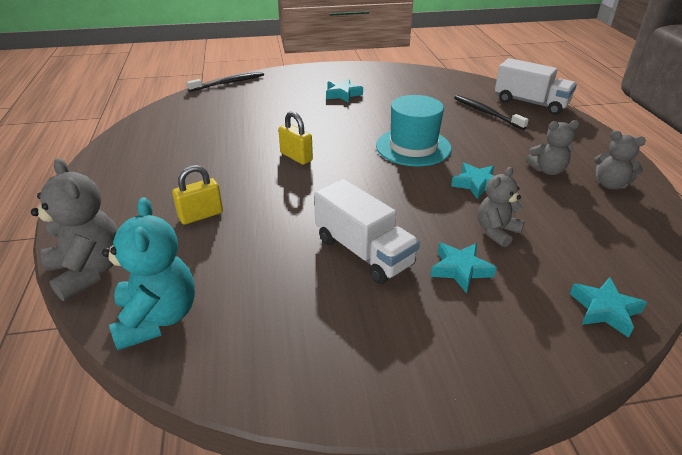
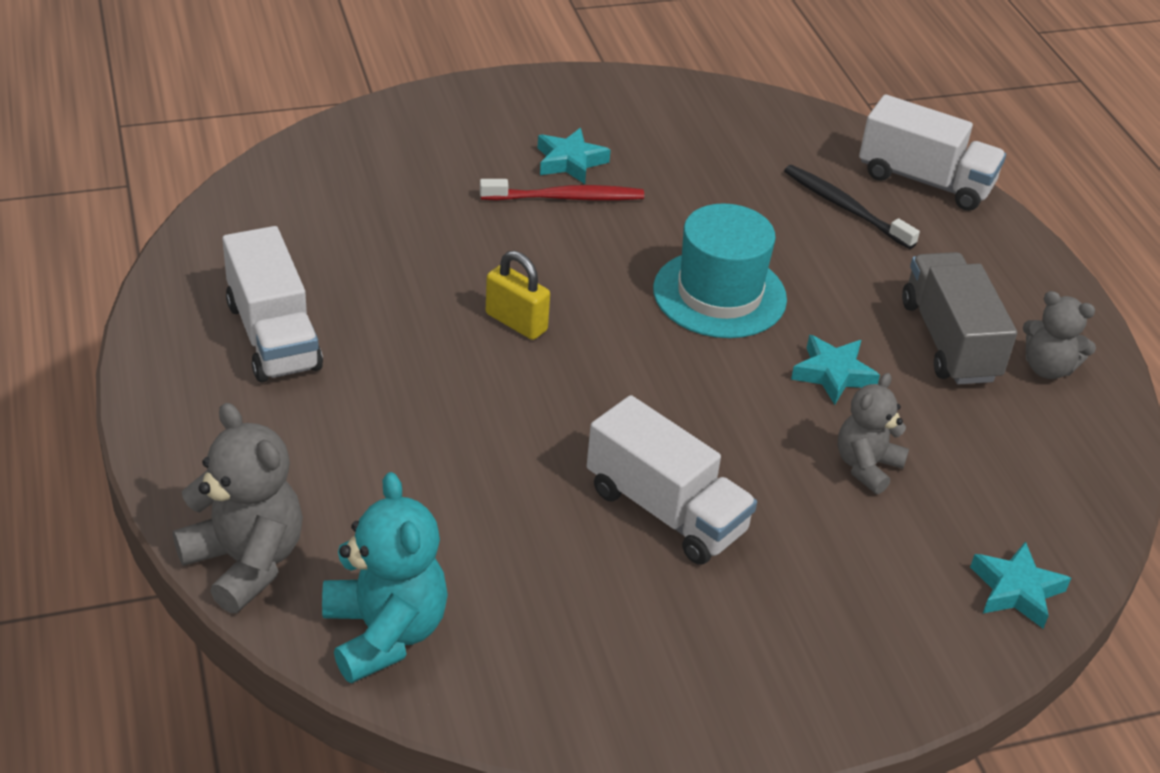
camera: 10 degrees left, 5 degrees up
(161, 160) = (273, 336): none -> white truck
(201, 215) = (387, 452): yellow padlock -> none
(229, 83) = (334, 132): black toothbrush -> none
(337, 107) = (566, 198): none -> red toothbrush
(460, 269) = (814, 535): turquoise star -> none
(547, 170) = (949, 341): grey teddy bear -> grey truck

